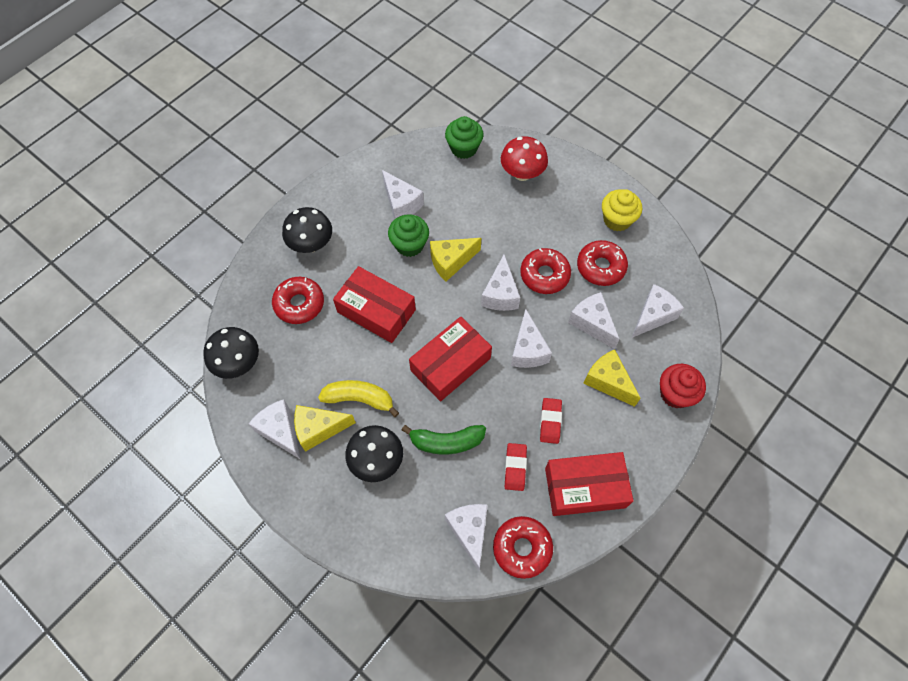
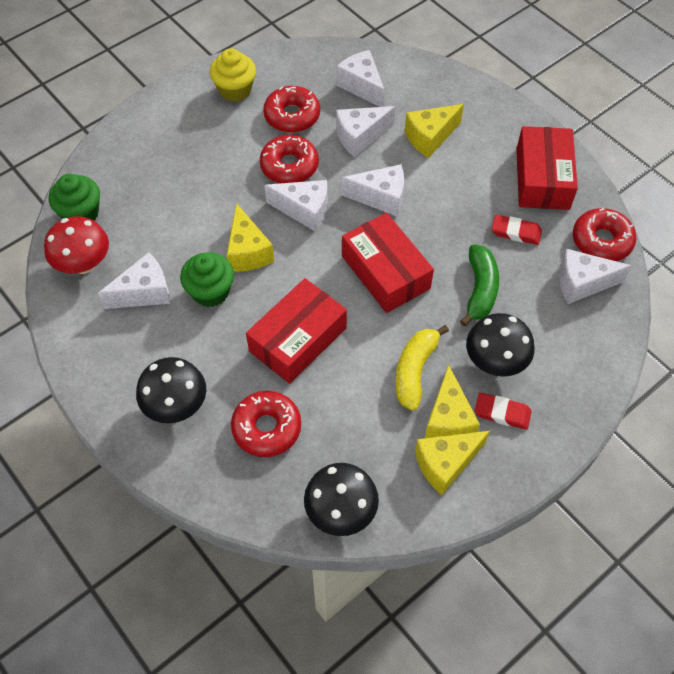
camera: 80 degrees left, 5 degrees down
(280, 431) = (445, 464): white cheese -> yellow cheese
(522, 173) = (142, 162): red mushroom -> red mushroom (84, 264)
(550, 421) = (468, 193): red eraser -> red eraser (502, 413)
(675, 394) = (451, 89): red cupcake -> none

